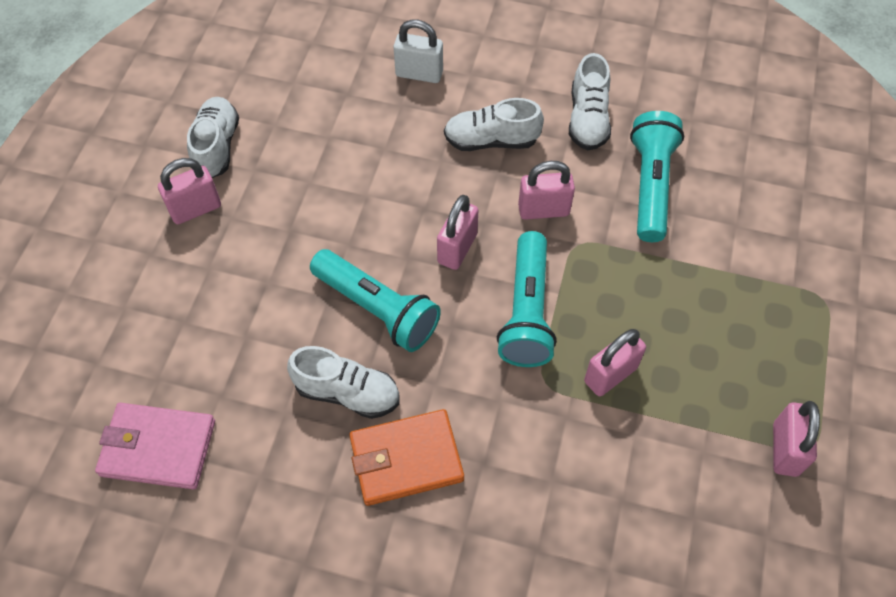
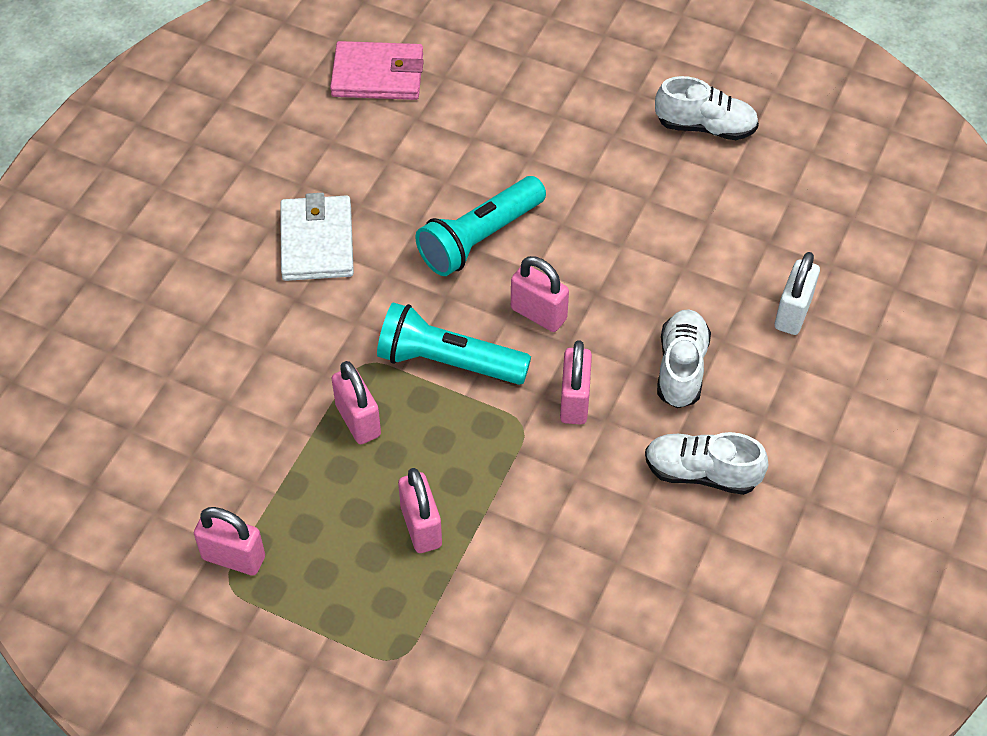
camera: 100 degrees right, 5 degrees down
(158, 448) = (377, 75): pink wallet -> pink wallet turned 75 degrees clockwise
(195, 209) = (627, 107): pink padlock -> pink padlock (421, 527)
(347, 393) = (395, 206): white shoe -> none
(406, 459) = (317, 242): orange wallet -> white wallet
(650, 186) = (590, 516): turquoise flashlight -> none

